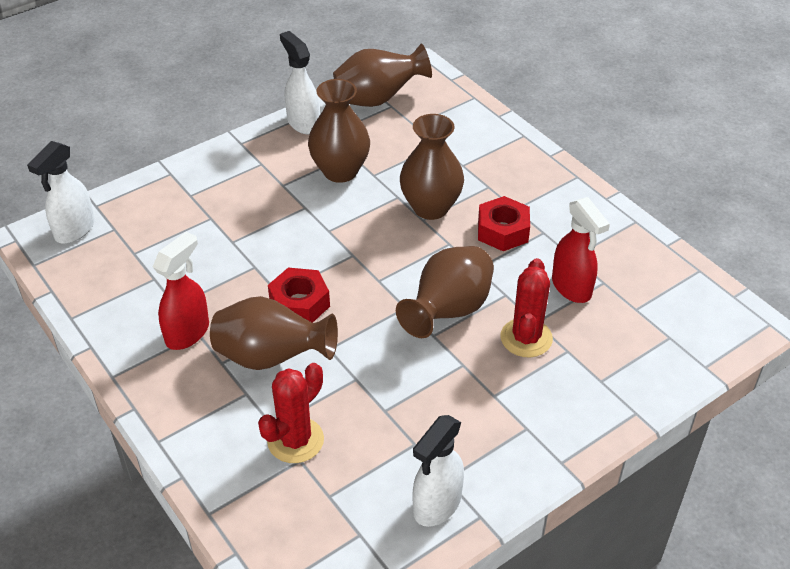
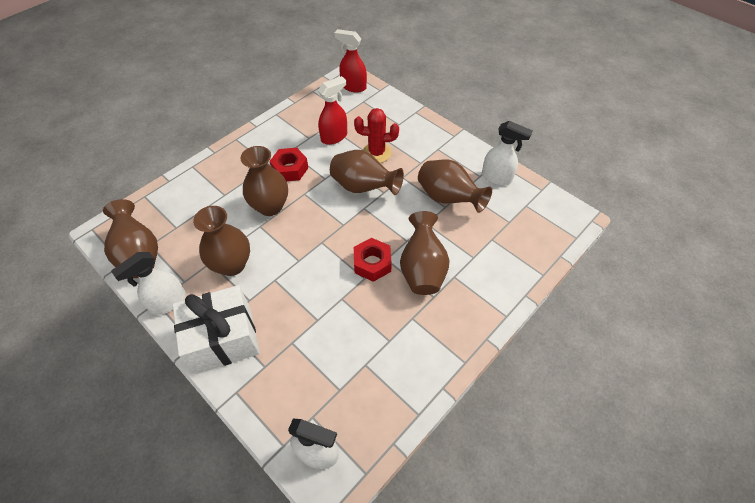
camera: 100 degrees left, 10 degrees up
(188, 333) = (413, 324): red spray bottle -> red spray bottle (353, 87)
(237, 164) = (223, 339): none -> white gift
(295, 440) = (479, 243): red cactus -> none
(401, 418) = (448, 198): none -> brown vase

